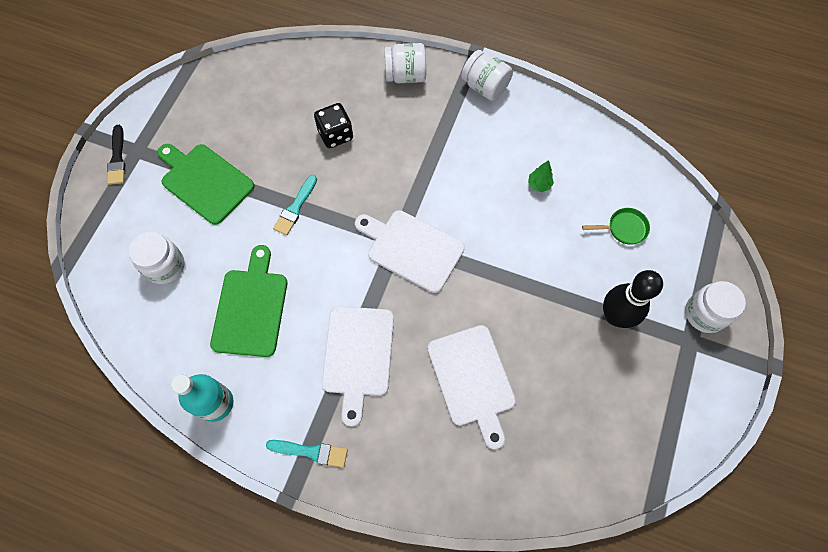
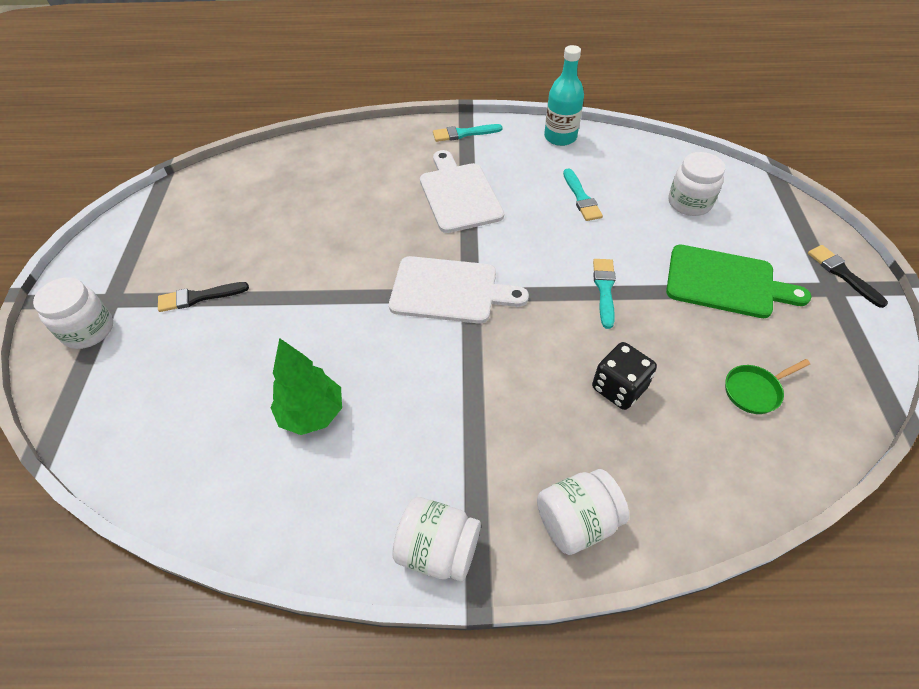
camera: 160 degrees right, 15 degrees down
(251, 308) = (581, 198): green cutting board -> turquoise brush
(472, 380) = (343, 208): white cutting board -> none
(539, 184) = (312, 414): green tree -> green tree, size x1.88
(615, 316) = (199, 297): black bowling pin -> black brush
(624, 228) = (186, 394): green pan -> green pan (754, 391)

